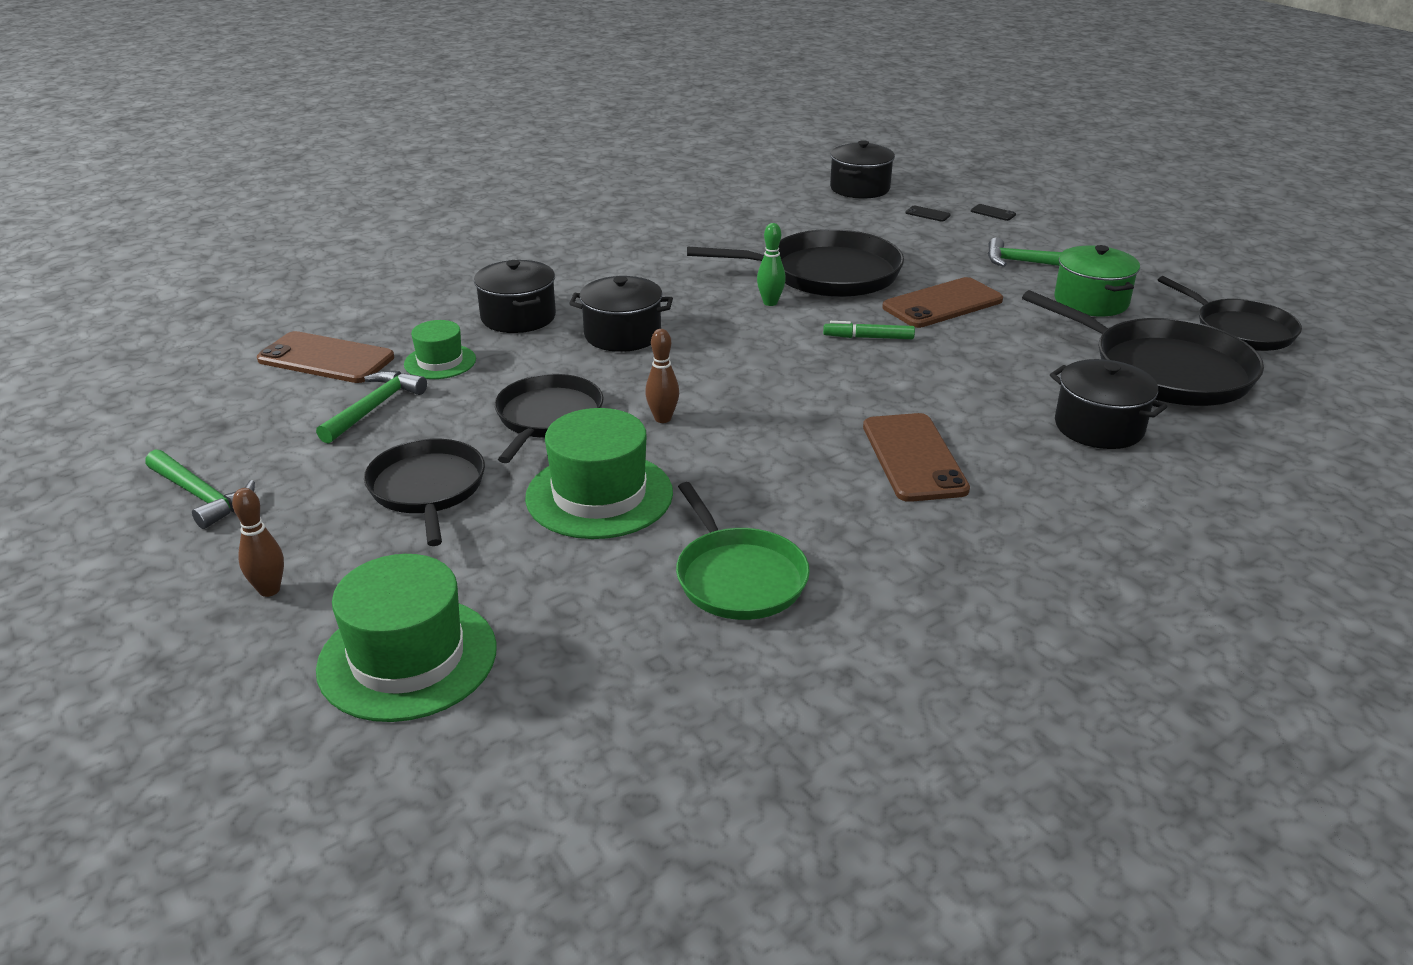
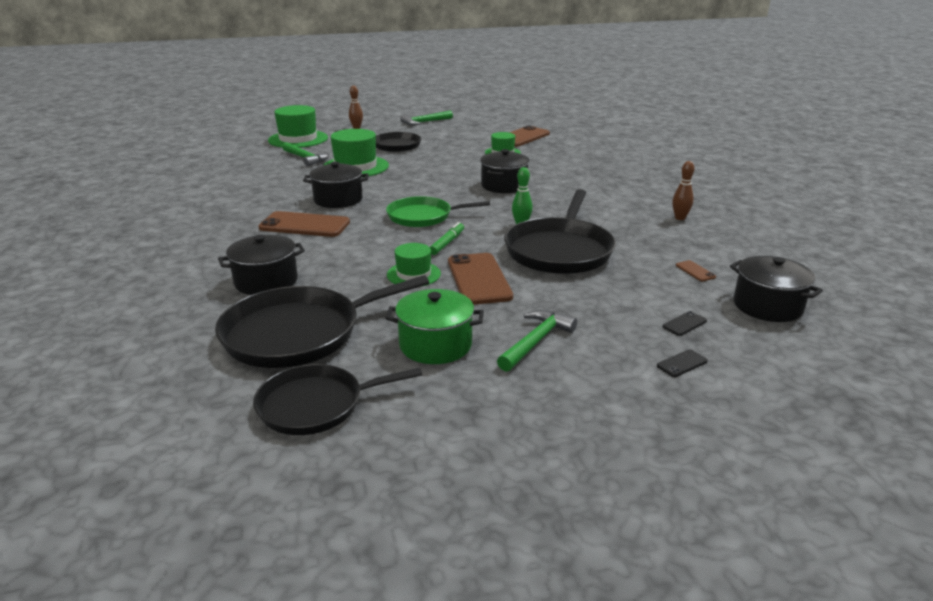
camera: 110 degrees right, 5 degrees down
(374, 407) = (468, 142): green hammer -> green hammer (306, 158)
(518, 317) = (543, 168): black pot -> black pot (338, 200)
(547, 417) = (429, 165): black pan -> none
(663, 418) = (405, 183): brown bowling pin -> brown bowling pin (680, 218)
(738, 577) = (271, 179): green pan -> green pan (423, 216)
(815, 213) = (695, 271): none -> brown phone
(972, 340) = (413, 274): none -> green hat

